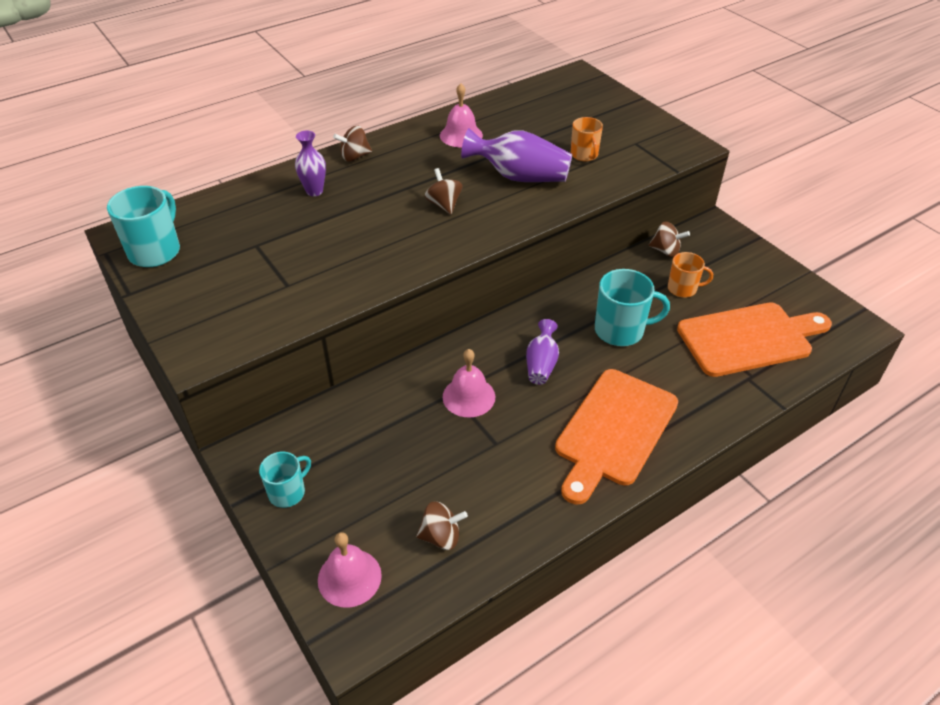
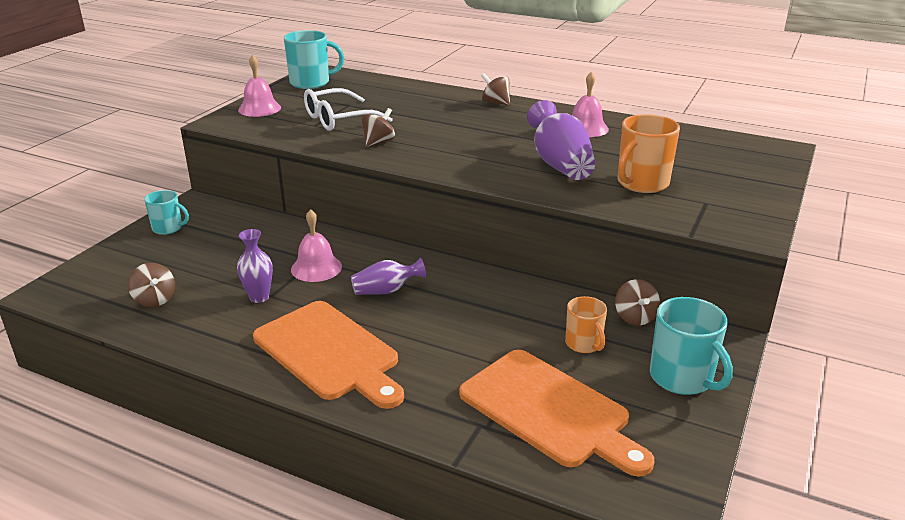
camera: 60 degrees right, 15 degrees down
(290, 264) = (338, 119): none -> white glasses
(314, 191) = (433, 103): purple vase -> purple vase (259, 297)
(349, 577) = (100, 274): pink bell -> pink bell (259, 108)
(444, 205) = (476, 147): brown spinning top -> brown spinning top (378, 142)
(584, 155) = (641, 183): orange mug -> orange mug, size x1.61
(614, 431) = (329, 353): orange cutting board -> orange cutting board turned 135 degrees counterclockwise
(620, 330) = (475, 321): turquoise mug -> turquoise mug (682, 378)

